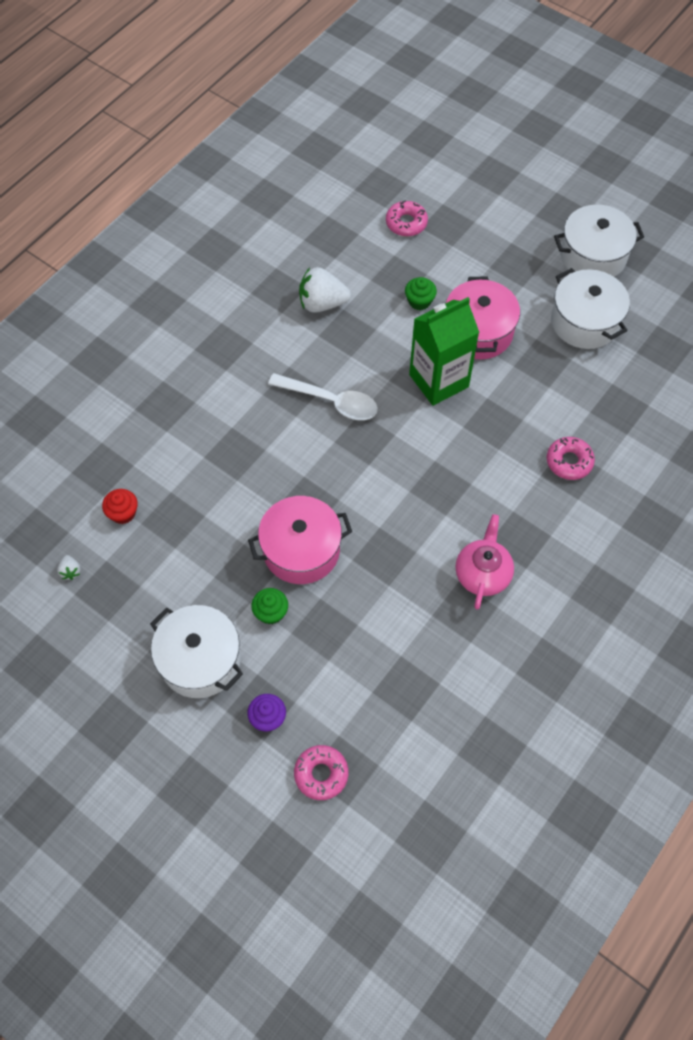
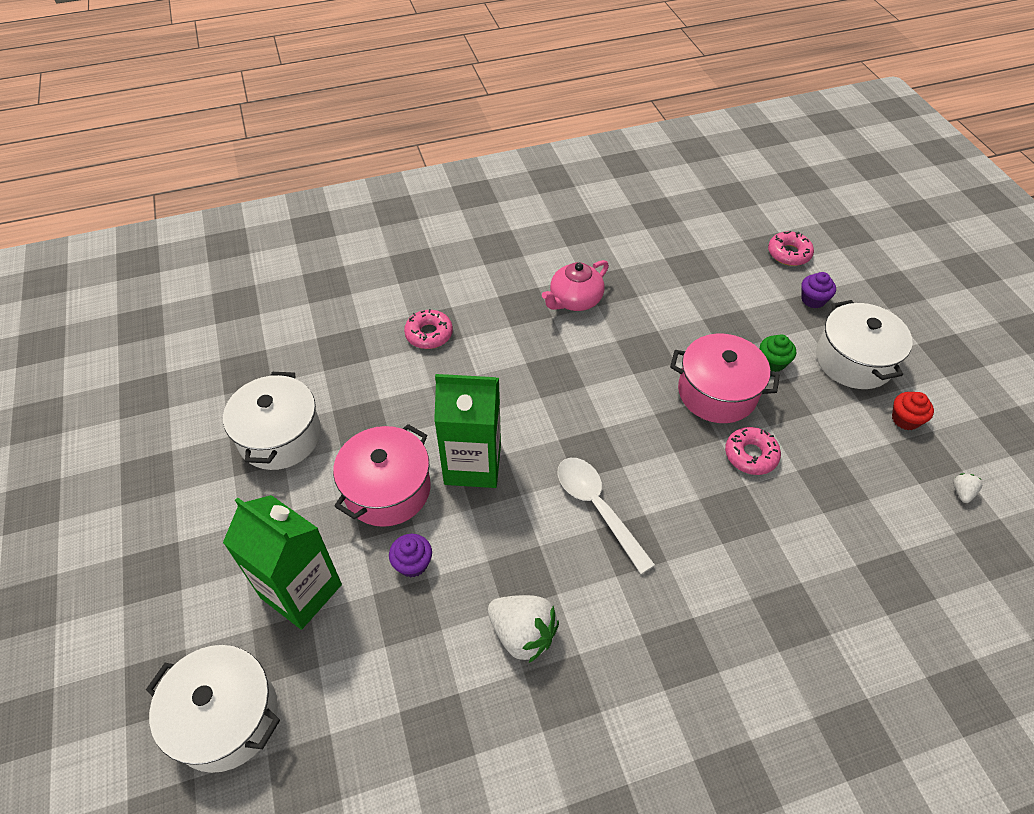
camera: 145 degrees left, 10 degrees down
(123, 513) = (886, 519): red cupcake -> red cupcake (905, 419)
(406, 223) = (329, 685): pink donut -> pink donut (750, 455)
(419, 301) = (412, 563): green cupcake -> purple cupcake
(468, 252) = (301, 591): none -> green carton
(593, 256) = (189, 498): white pot -> white pot (226, 717)

